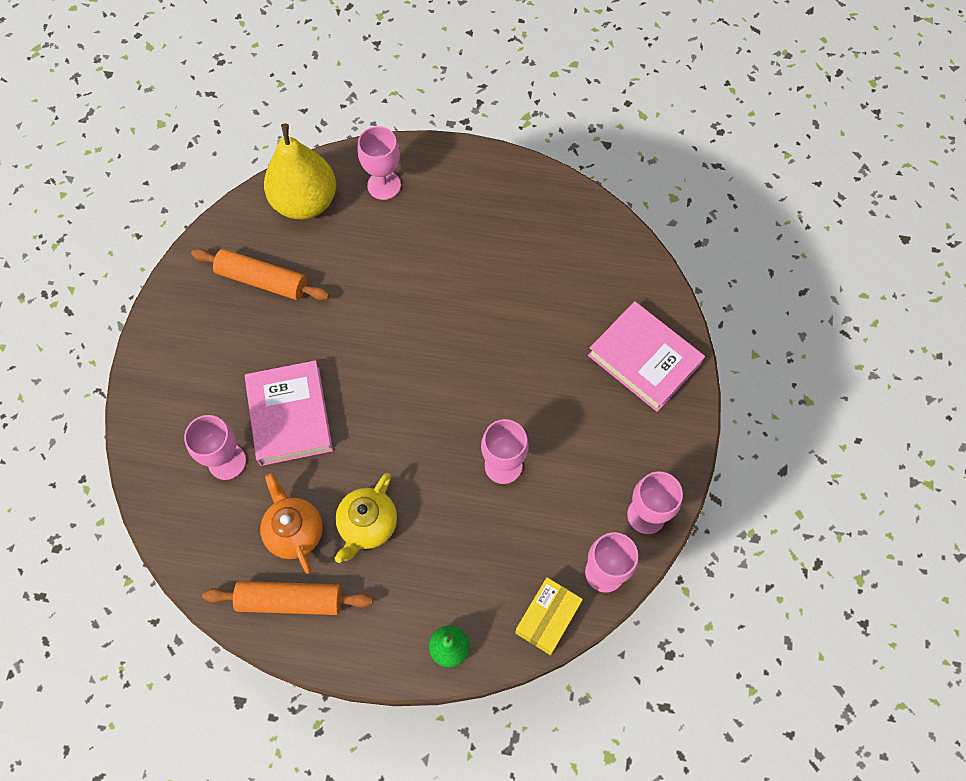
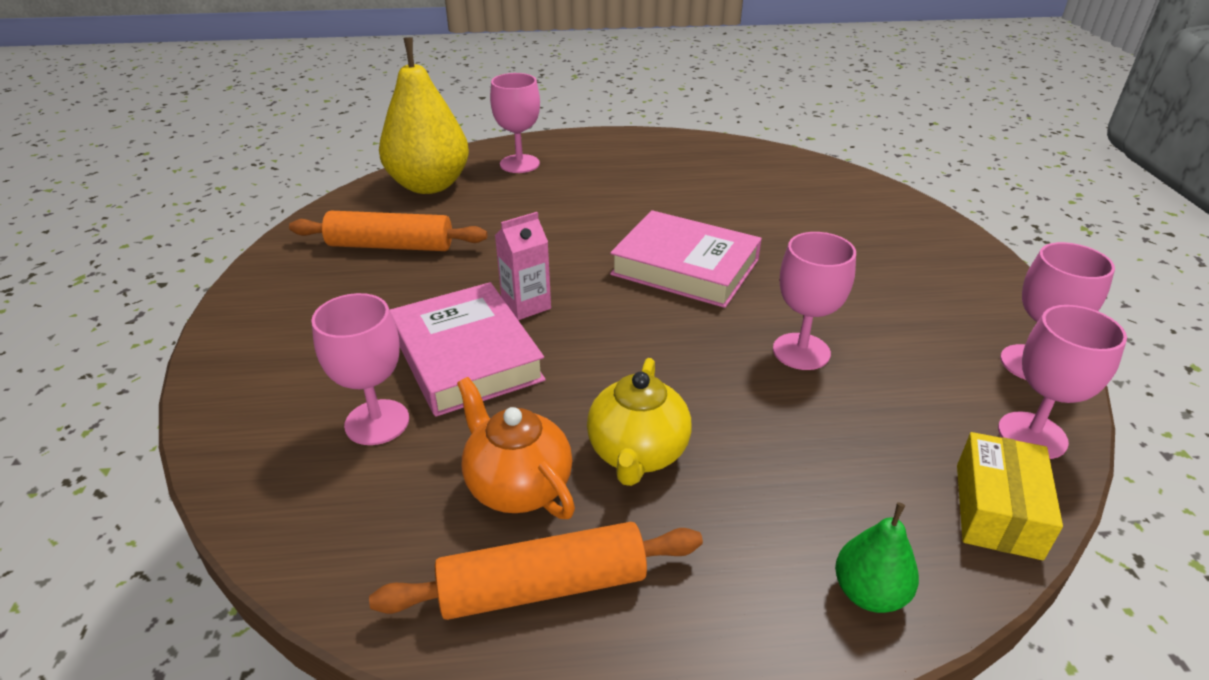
camera: 15 degrees left, 30 degrees down
(340, 373) = (526, 305): none -> pink carton
(644, 359) = (903, 236): pink book -> pink book (685, 267)

